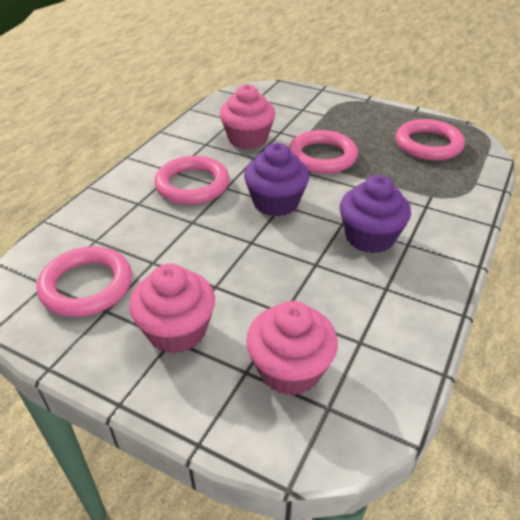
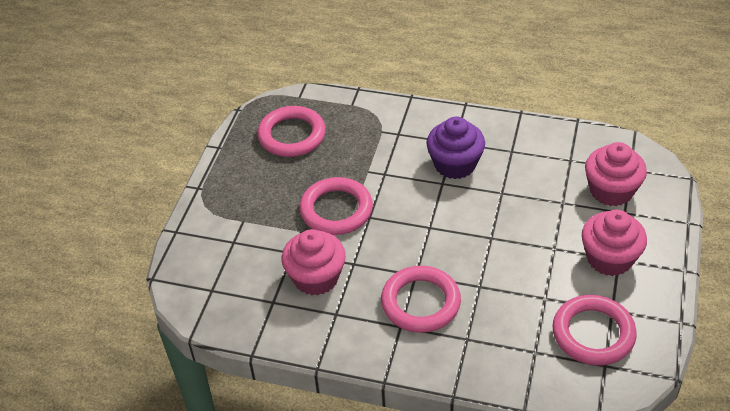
camera: 100 degrees left, 5 degrees up
(276, 203) = (428, 231): purple cupcake -> none

